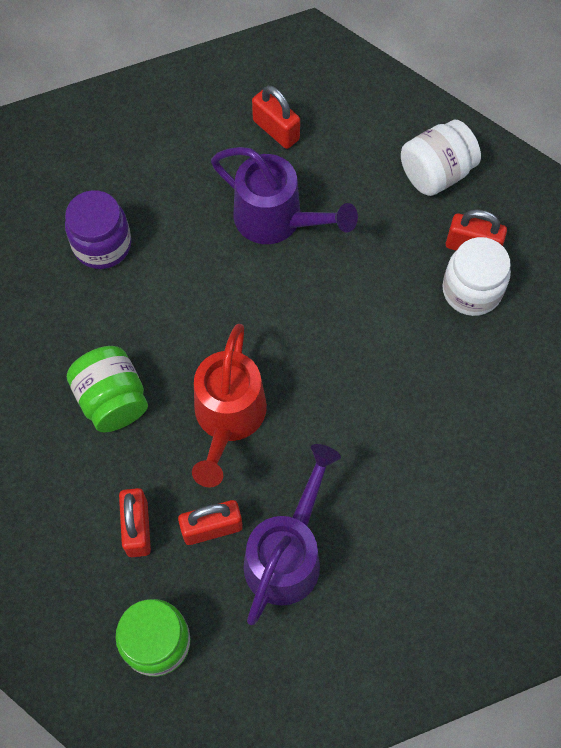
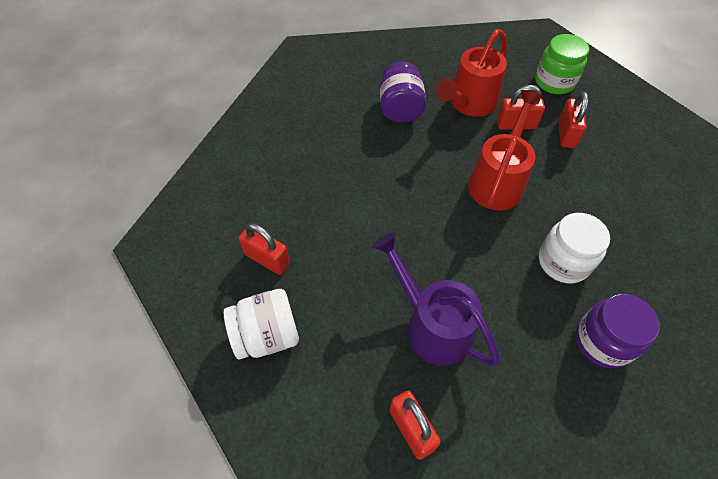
camera: 165 degrees left, 10 degrees down
(112, 400) = (586, 211): green jar -> none
(287, 553) = (468, 104): purple watering can -> red watering can
(388, 515) = (400, 109): none -> purple jar
(471, 290) = (285, 225): white jar -> white jar (563, 262)

